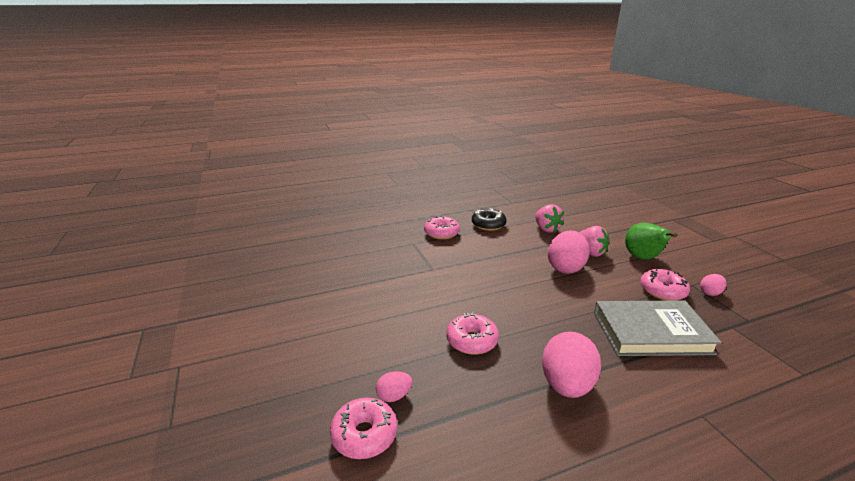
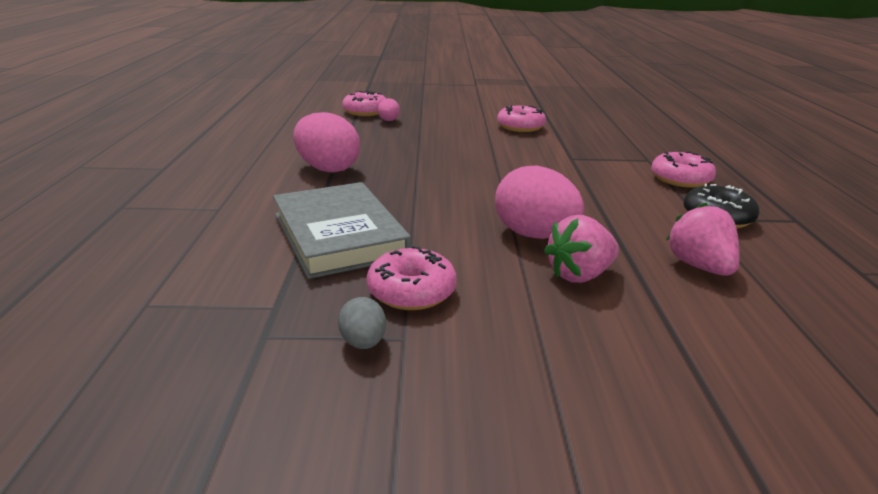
camera: 110 degrees right, 0 degrees up
(472, 341) = (423, 150): pink donut -> pink donut (520, 127)
(546, 229) = (699, 266): pink strawberry -> pink strawberry turned 75 degrees clockwise
(642, 258) = (534, 329): green pear -> none
(651, 332) = (339, 235): grey book -> grey book turned 45 degrees counterclockwise
(710, 293) = (363, 342): pink egg -> grey egg

